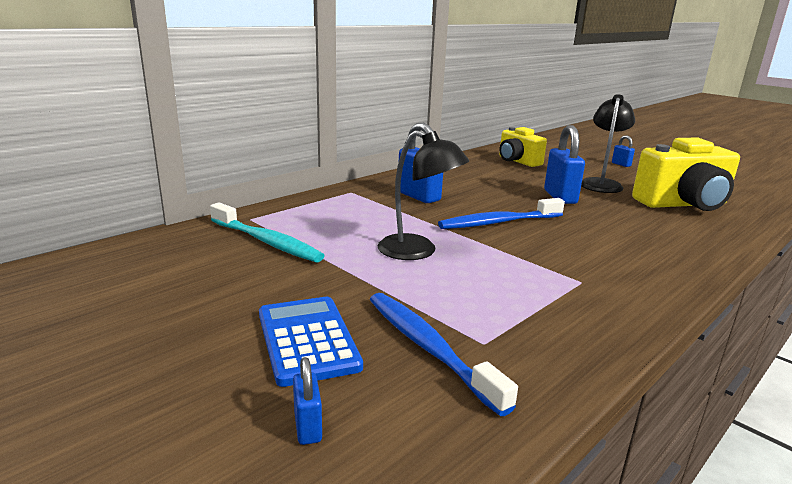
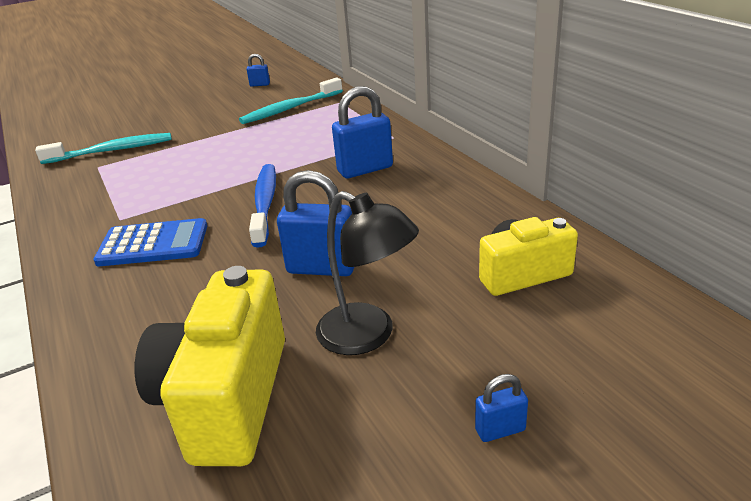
camera: 110 degrees right, 10 degrees up
(307, 340) = (154, 123): blue calculator -> blue calculator (153, 244)
(308, 427) = (93, 124): blue padlock -> blue padlock (260, 85)
(418, 251) = (232, 158): black lamp -> none
(428, 348) = (112, 151): blue toothbrush -> turquoise toothbrush

